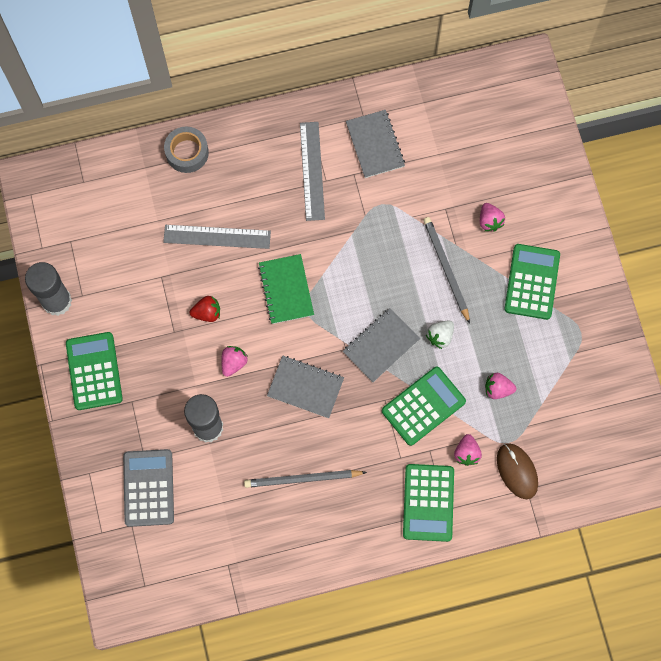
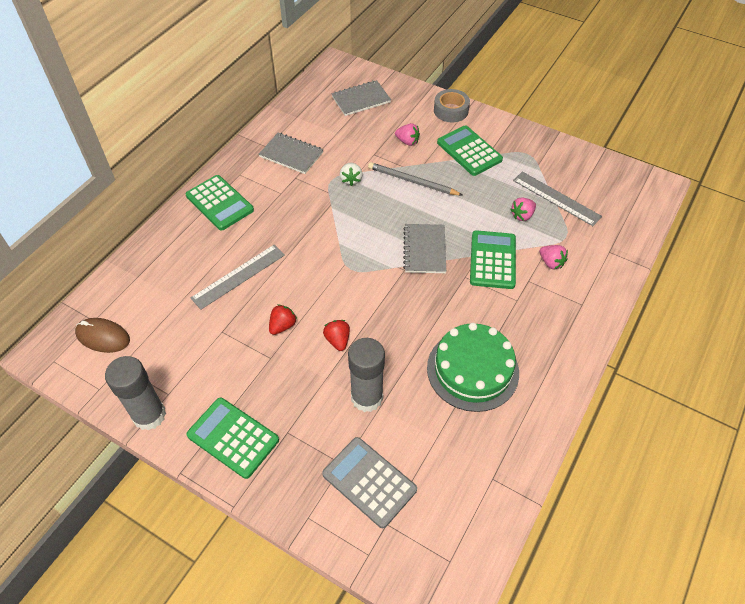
camera: 45 degrees left, 20 degrees down
(187, 152) = (162, 246): grey tape -> grey tape (451, 110)
(233, 363) = (338, 340): pink strawberry -> red strawberry
(286, 290) = (324, 269): green notebook -> none
(302, 479) = (472, 370): grey pencil -> green cake
(305, 387) = (405, 313): grey notebook -> grey notebook (361, 99)
(312, 171) = (265, 194): grey ruler -> grey ruler (556, 198)
(428, 502) = (567, 310): green calculator -> green calculator (219, 203)
(440, 336) = (453, 216): white strawberry -> white strawberry (351, 180)
(517, 471) = (591, 247): brown mouse -> brown mouse (103, 337)

